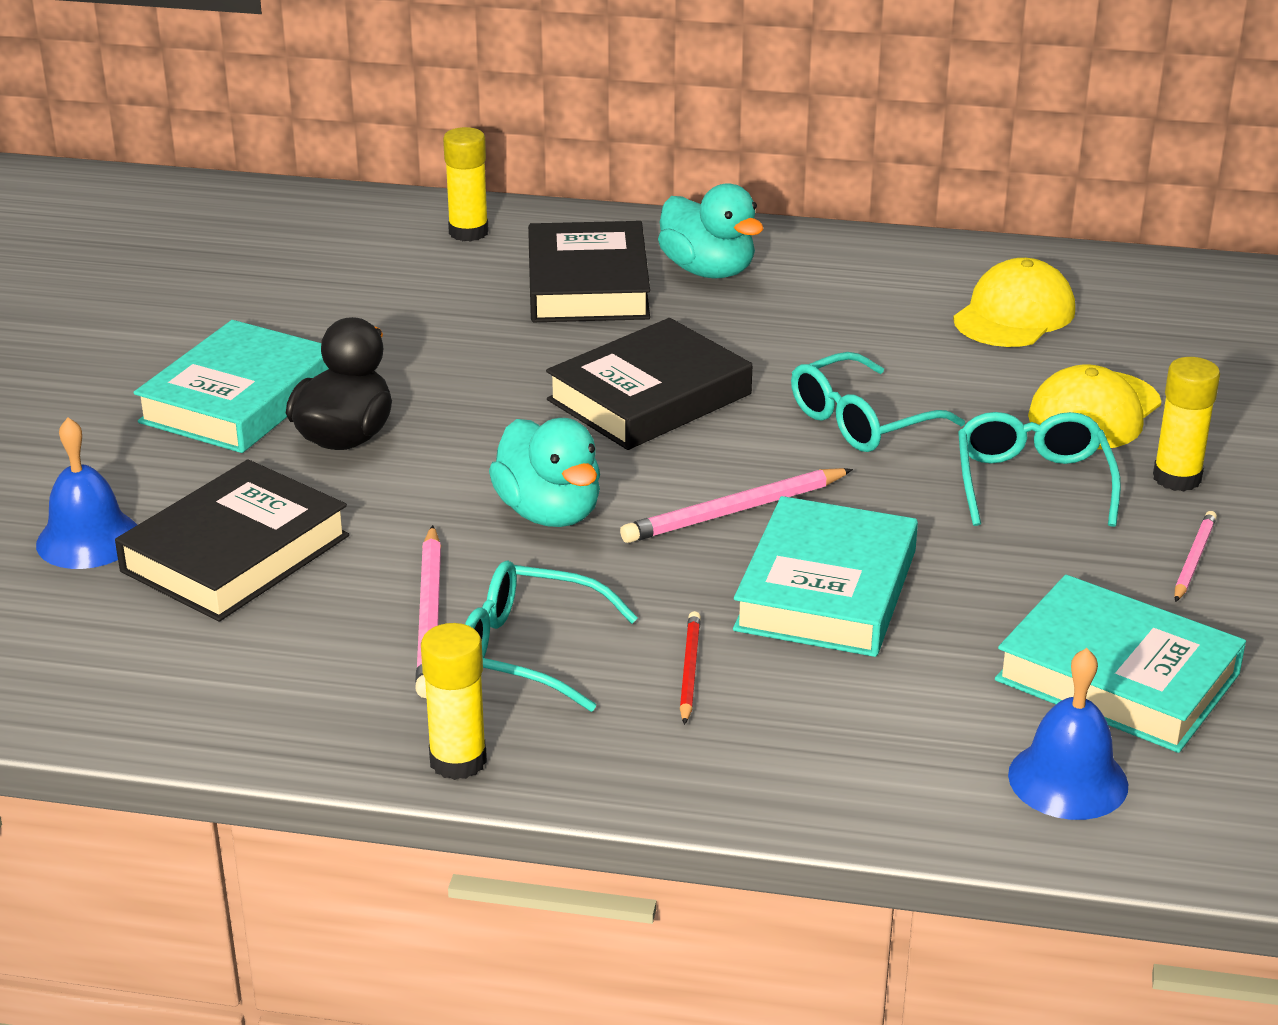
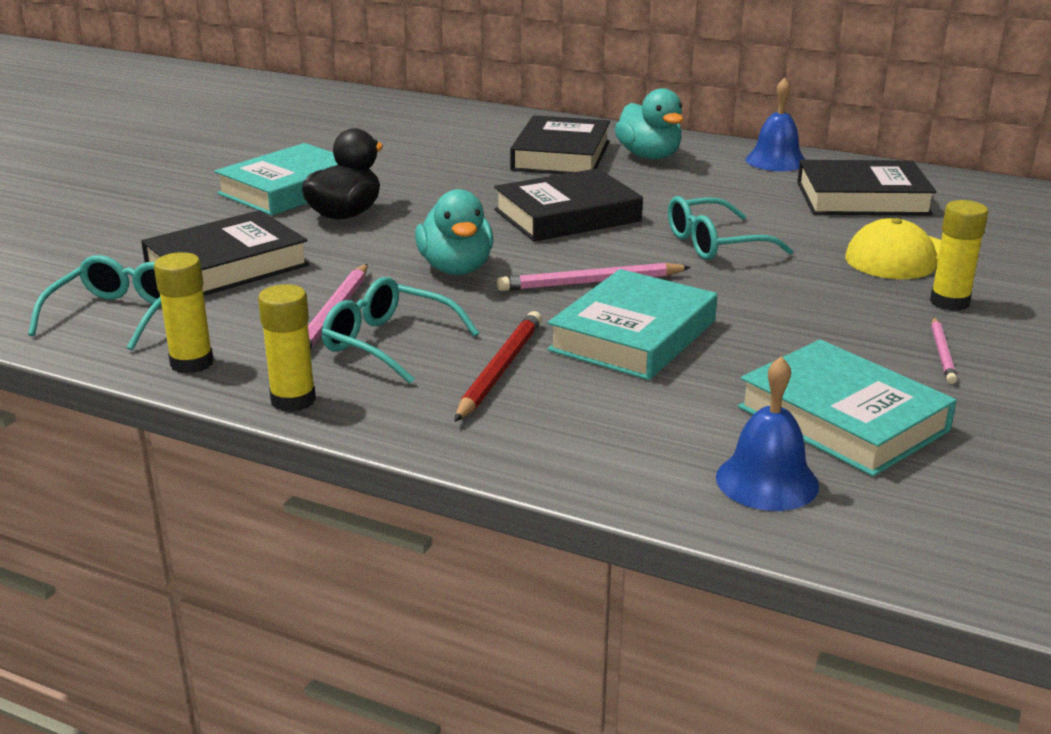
camera: 15 degrees right, 5 degrees down
(88, 539) = (139, 247): blue bell -> blue bell (776, 161)
(468, 232) = (498, 124): yellow glue stick -> yellow glue stick (192, 363)
(689, 670) = (500, 370): red pencil -> red pencil, size x1.63
(1014, 314) = (862, 198): yellow cap -> black book
(1032, 482) = (830, 292): turquoise glasses -> turquoise glasses (118, 315)
(1193, 560) = (942, 353): pink pencil -> pink pencil turned 150 degrees clockwise

